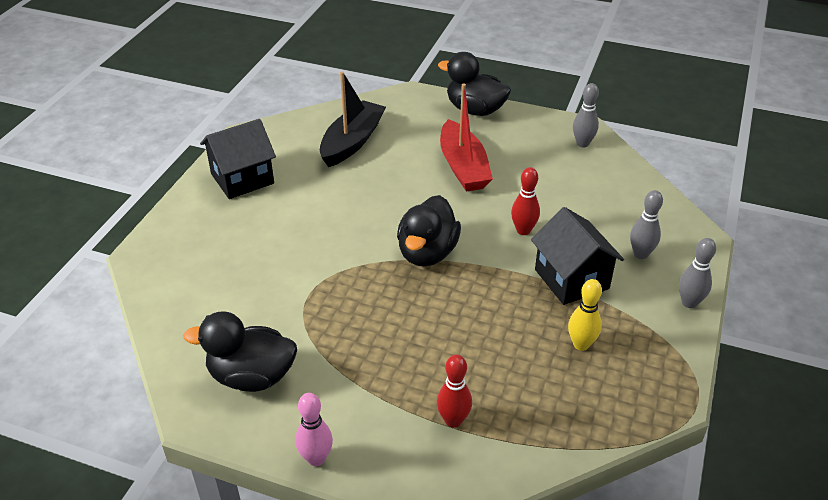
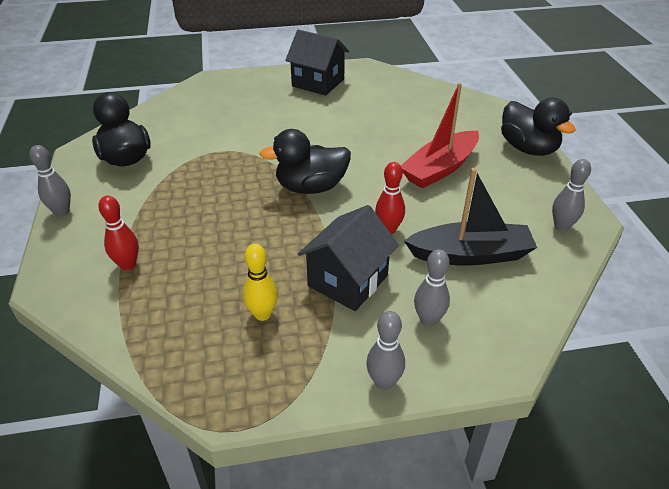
camera: 60 degrees right, 0 degrees up
(316, 458) = (62, 212): pink bowling pin -> grey bowling pin
(352, 142) = (409, 108): black boat -> black boat (470, 254)
(475, 110) = (528, 148): black duck -> black duck turned 150 degrees clockwise

